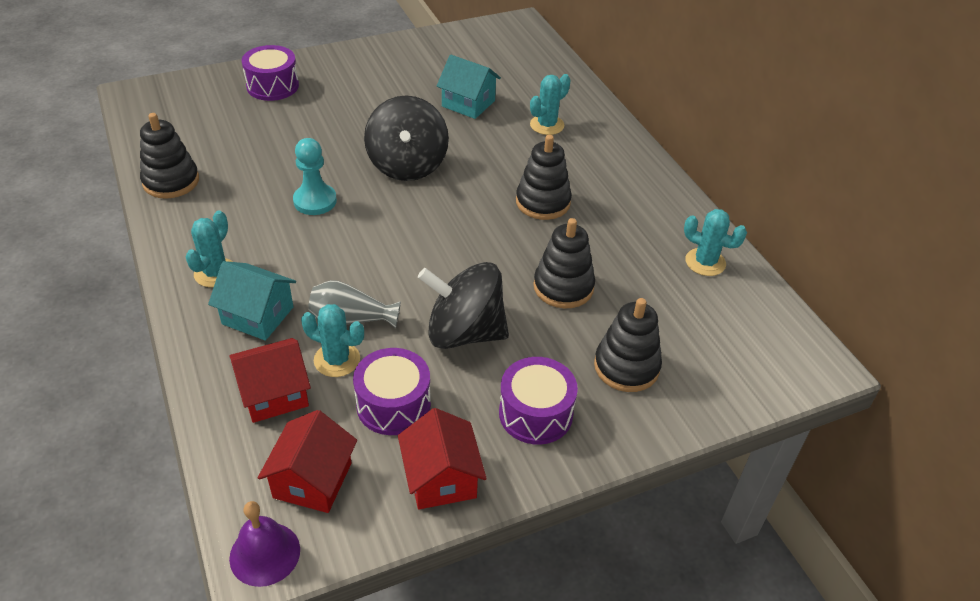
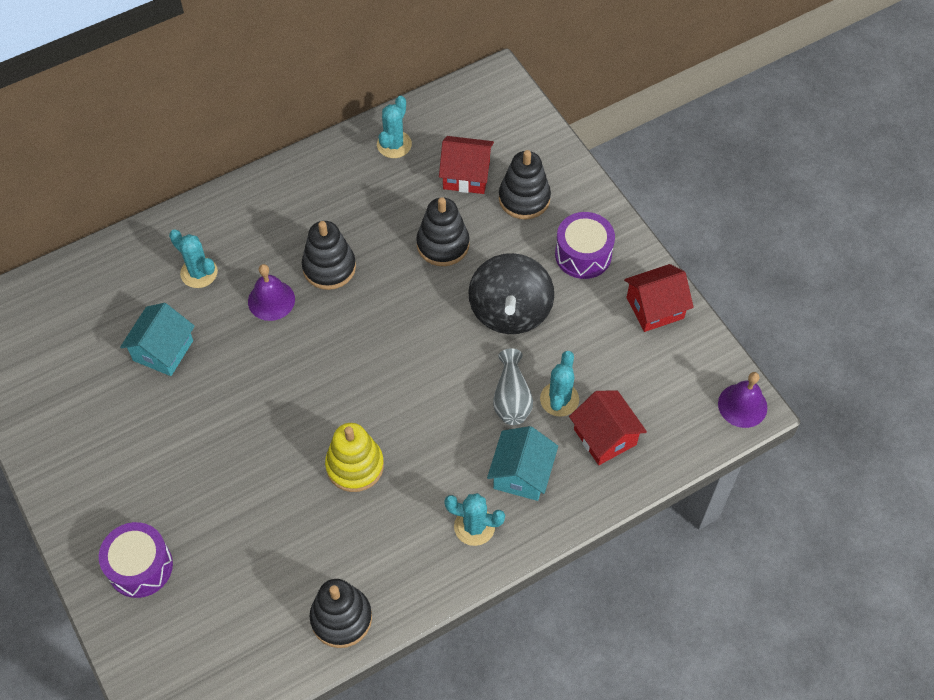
camera: 95 degrees left, 15 degrees up
(312, 480) = (677, 390): red house -> red house (466, 175)
(315, 201) = (355, 466): turquoise pawn -> yellow stacking toy
(393, 404) = (596, 350): purple drum -> none
(407, 165) = (284, 392): black spinning top -> none
(509, 164) = (271, 300): none -> purple bell

